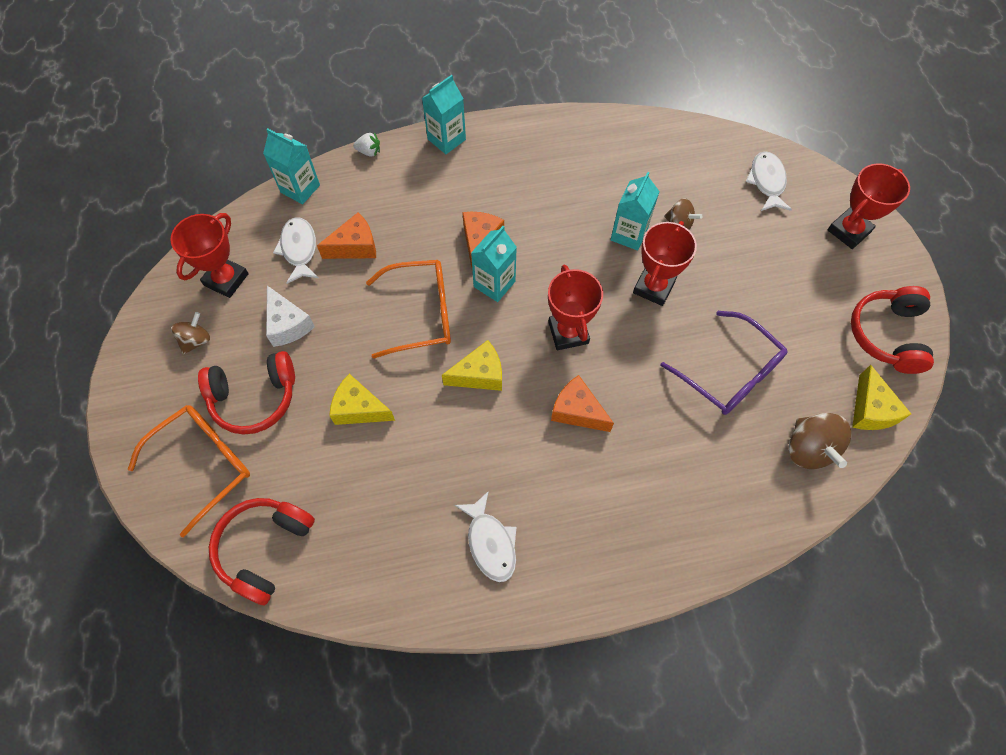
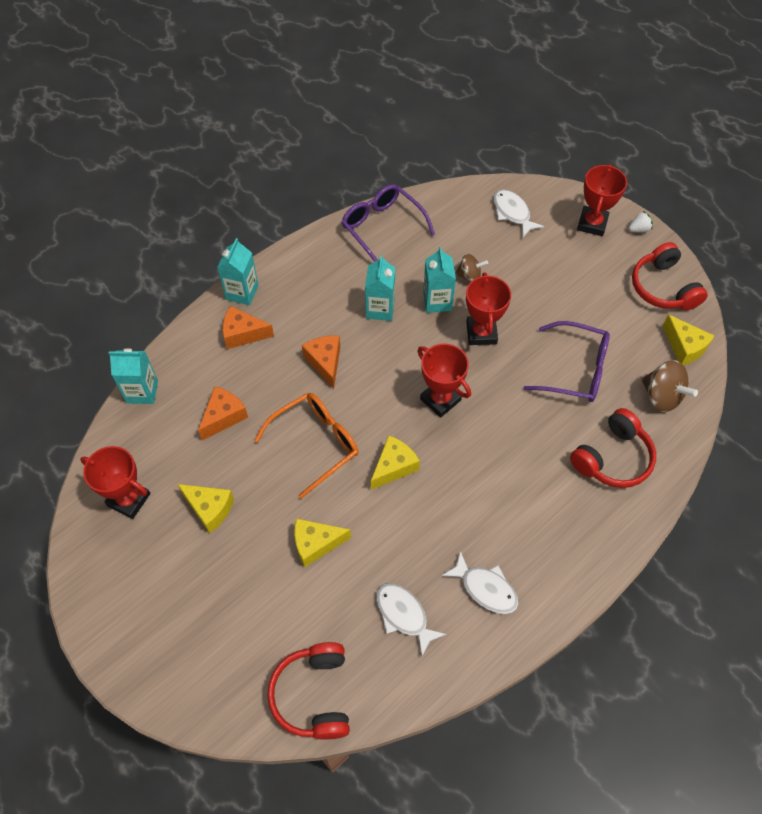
camera: 30 degrees left, 5 degrees down
(196, 340) = (137, 563): brown spinning top -> none
(204, 464) = (216, 659): orange glasses -> none
(226, 279) = (129, 499): red trophy -> red trophy turned 60 degrees counterclockwise
(254, 398) = (222, 583): red headphones -> red headphones (613, 458)
(288, 325) = (210, 509): white cheese -> yellow cheese
(299, 249) = (176, 442): white fish -> white fish (404, 615)
(369, 152) = (182, 333): white strawberry -> white strawberry (638, 229)
(494, 284) = (358, 390): turquoise carton -> turquoise carton (380, 309)
(577, 411) = (485, 455): orange cheese -> orange cheese (243, 334)
(620, 137) = (382, 227): none -> purple glasses

